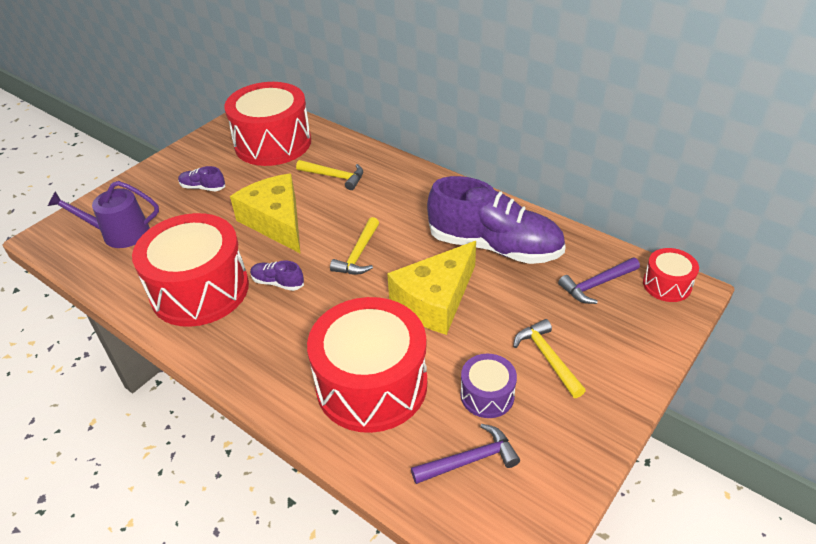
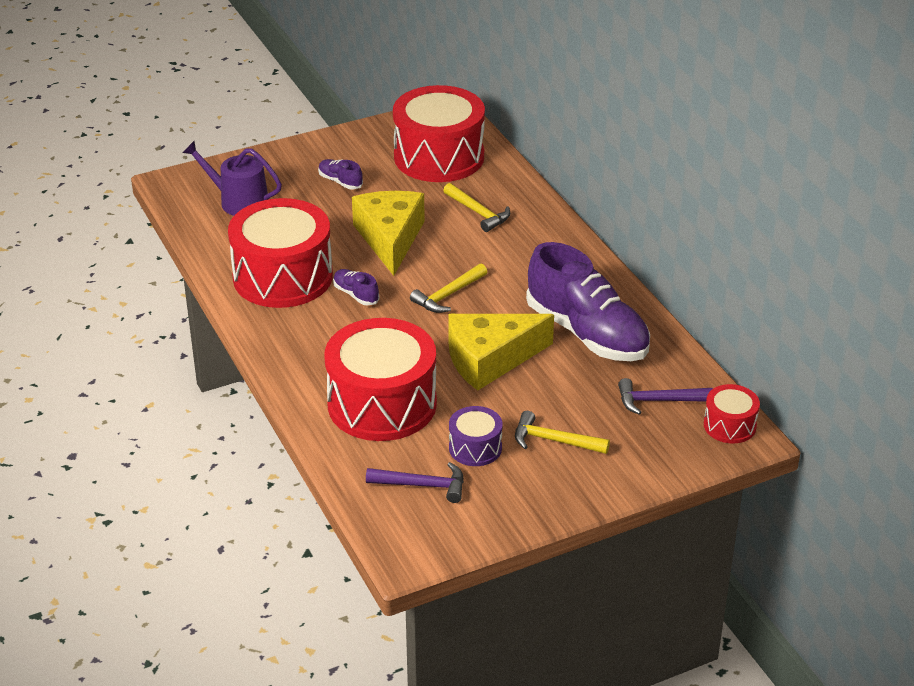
camera: 25 degrees right, 5 degrees down
(547, 358) = (554, 441): yellow hammer -> yellow hammer turned 75 degrees counterclockwise

